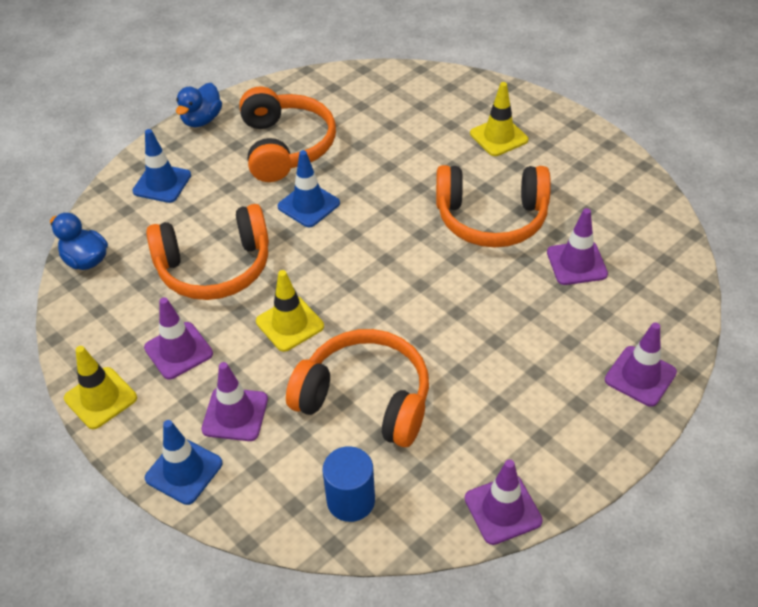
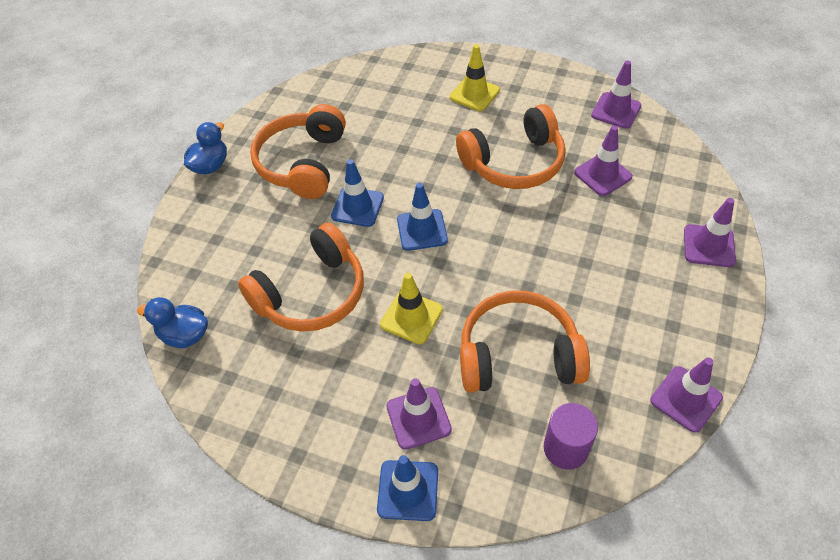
camera: 25 degrees left, 5 degrees up
(100, 398) = (286, 458): yellow traffic cone -> none
(162, 183) = (211, 236): blue traffic cone -> blue traffic cone (422, 230)
(178, 351) = (329, 383): purple traffic cone -> purple traffic cone (616, 110)
(202, 120) = (210, 166): blue duck -> blue duck turned 150 degrees counterclockwise
(285, 146) = (303, 163): orange headphones -> orange headphones turned 135 degrees counterclockwise
(351, 500) = (565, 448): blue cylinder -> purple cylinder

